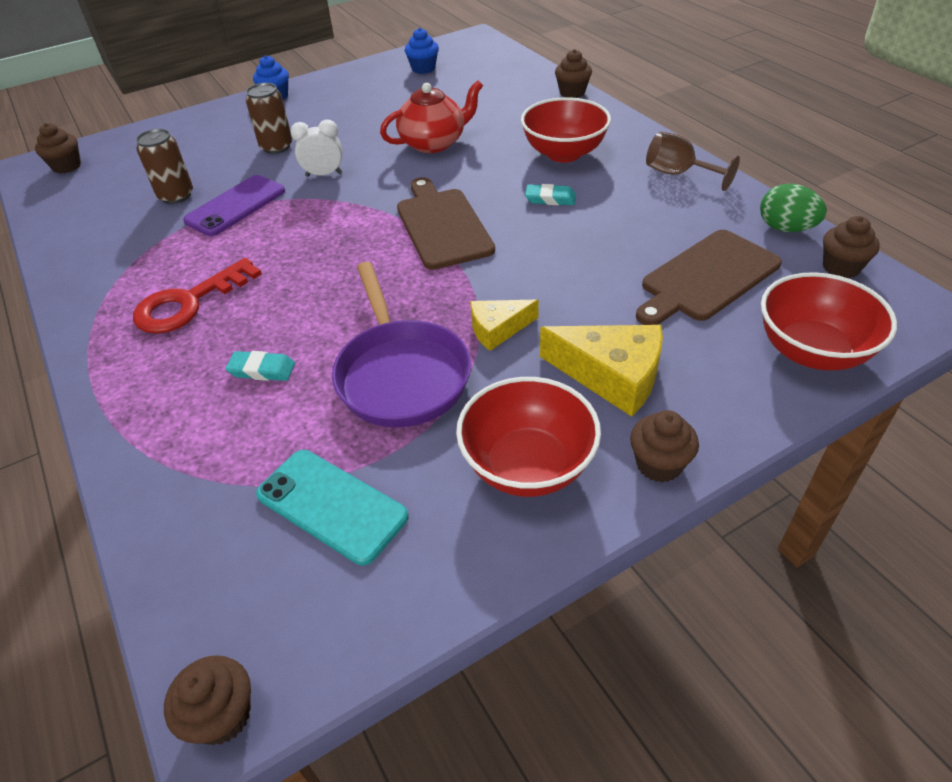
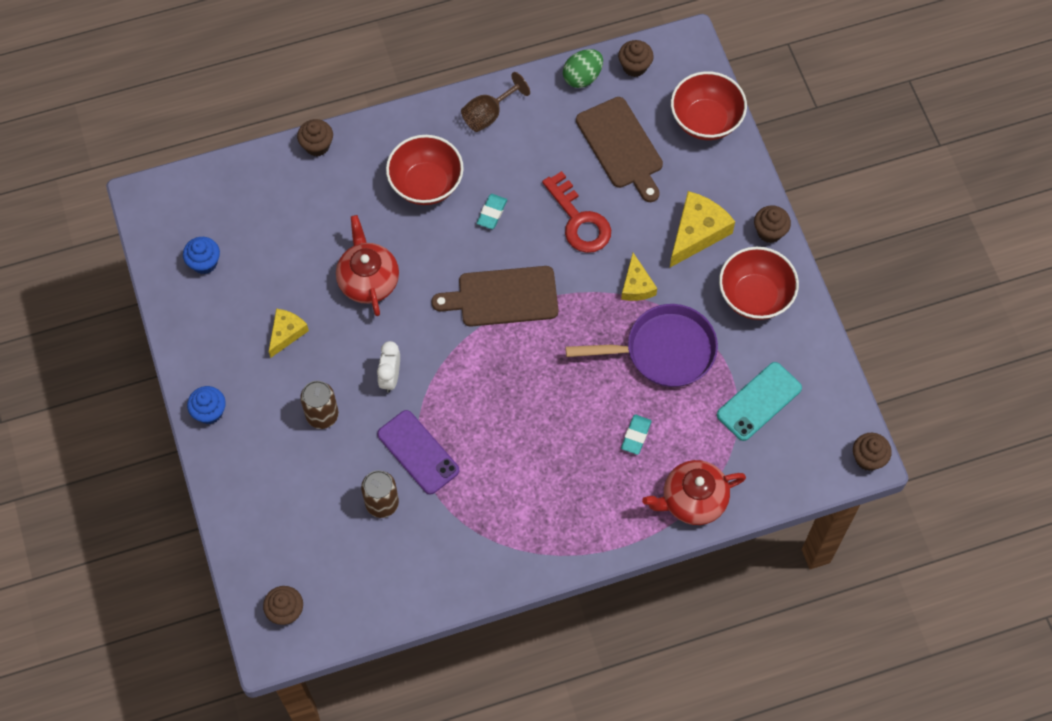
camera: 80 degrees left, 20 degrees up
(154, 450) = (692, 500): none -> red teapot
(188, 303) = (547, 486): red key -> red key (579, 220)
(362, 115) = (286, 333): none -> yellow cheese

